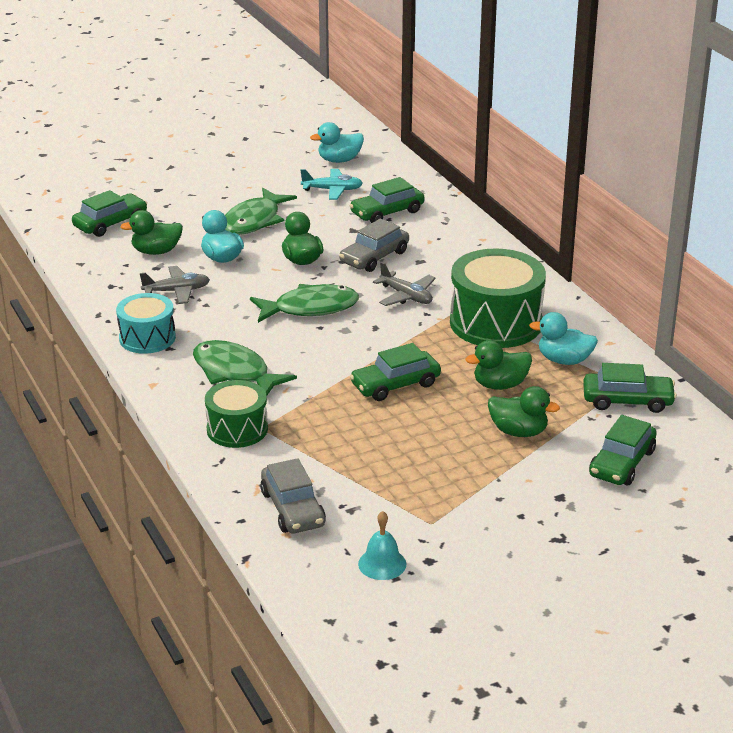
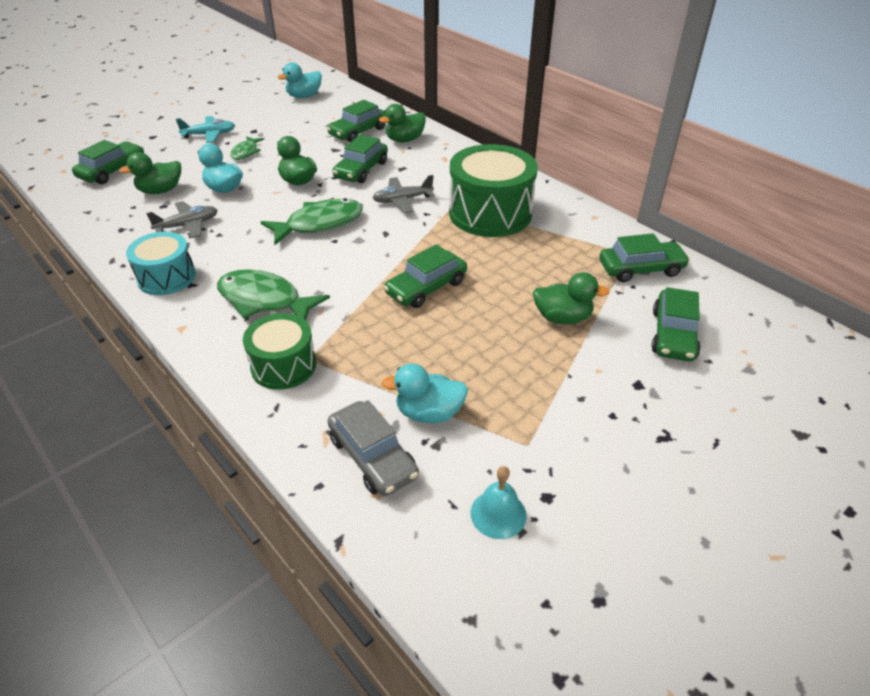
camera: 15 degrees left, 10 degrees up
(254, 221) = (246, 152): green fish -> green fish, size x0.56
(332, 190) = (306, 119): turquoise plane -> turquoise plane (209, 135)
(374, 257) = (361, 170): grey car -> green car
(406, 296) = (402, 200): grey plane -> grey plane turned 135 degrees clockwise
(500, 385) = (522, 272): green duck -> green duck (405, 140)
(564, 360) = (565, 239): turquoise duck -> turquoise duck (429, 413)

